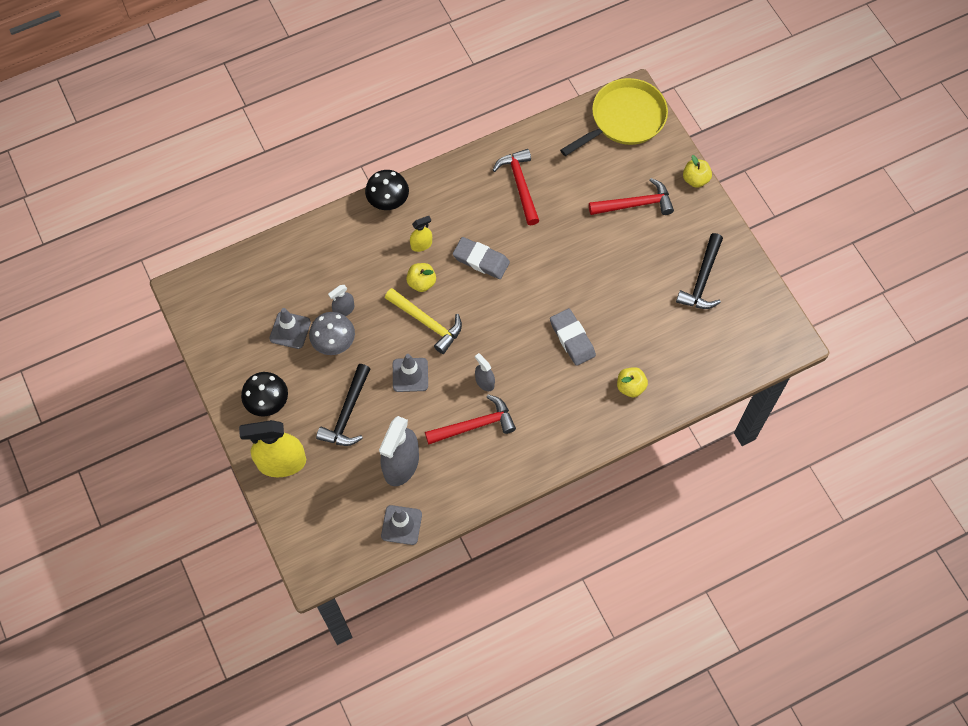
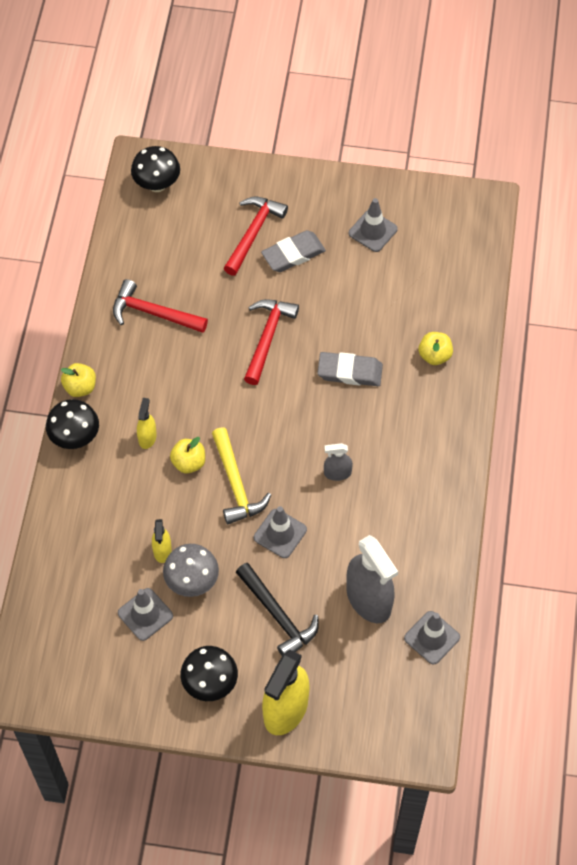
camera: 55 degrees left, 5 degrees down
(344, 310) = (162, 550): grey spray bottle -> yellow spray bottle
(427, 323) = (236, 484): yellow hammer -> yellow hammer turned 90 degrees clockwise
(475, 425) = (376, 509): red hammer -> red hammer (267, 337)
(481, 260) = (206, 396): grey eraser -> grey eraser (293, 254)
(624, 119) = (157, 184): yellow pan -> black mushroom
(695, 179) = (267, 170): yellow apple -> yellow apple (80, 387)
(702, 280) = (373, 231): black hammer -> grey traffic cone

